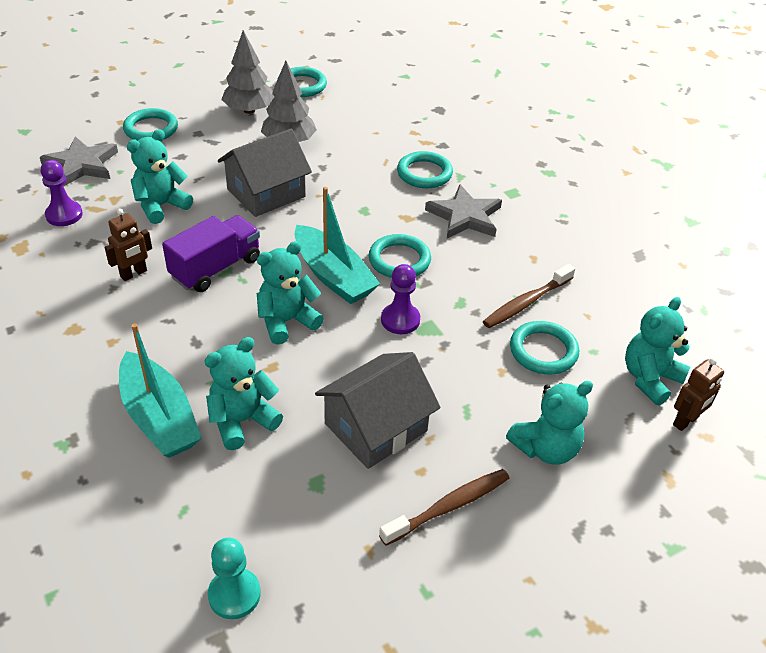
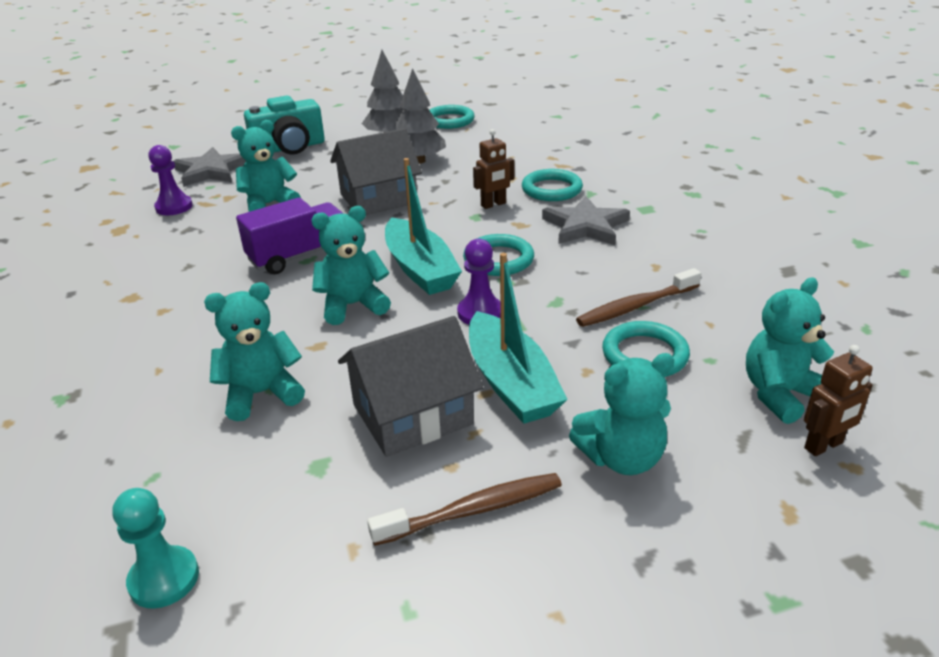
camera: 15 degrees right, 10 degrees down
(134, 274) = (214, 256): brown robot -> brown robot (493, 204)
(151, 129) = (289, 148): turquoise ring -> turquoise camera
(159, 417) = (174, 382): turquoise boat -> turquoise boat (511, 383)

